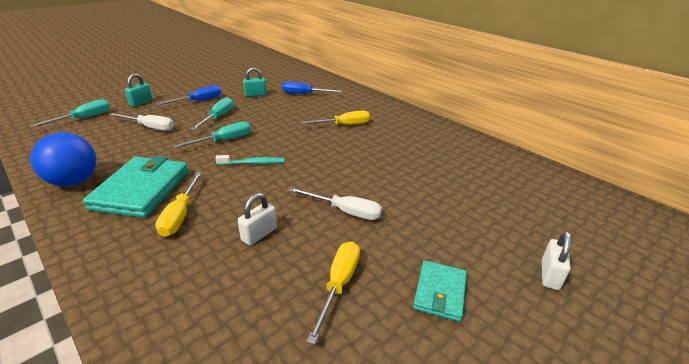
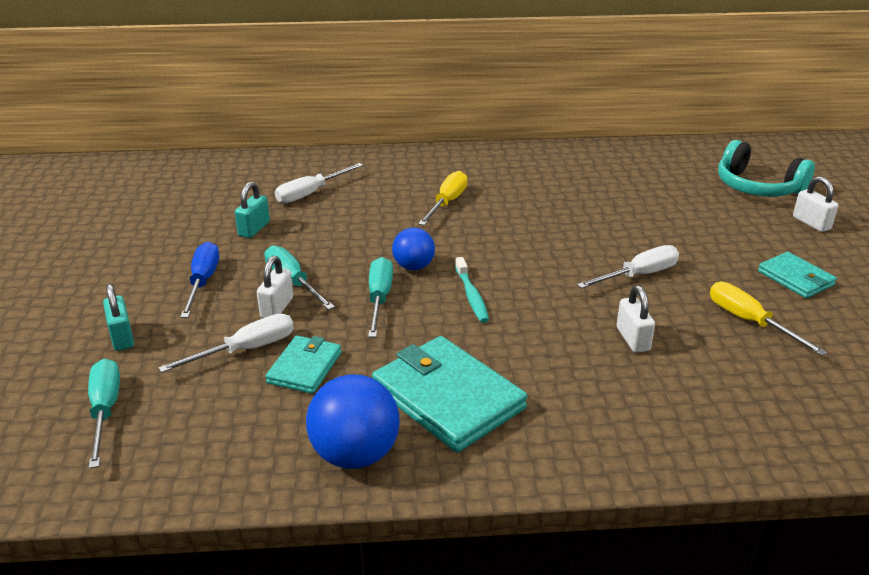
camera: 50 degrees left, 0 degrees up
(144, 144) = (305, 367): none -> turquoise wallet
(180, 215) = (542, 381): yellow screwdriver -> none
(192, 121) = (277, 308): none -> white padlock
(253, 163) = (471, 296): turquoise toothbrush -> turquoise toothbrush turned 135 degrees clockwise
(265, 138) = (413, 267): none -> blue ball
(304, 94) = (310, 193): blue screwdriver -> white screwdriver
(559, 226) = (757, 187): none -> turquoise headphones

